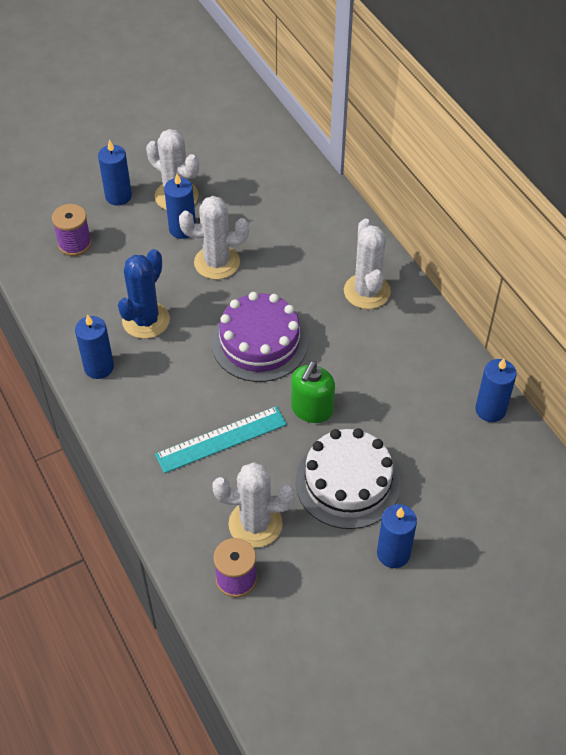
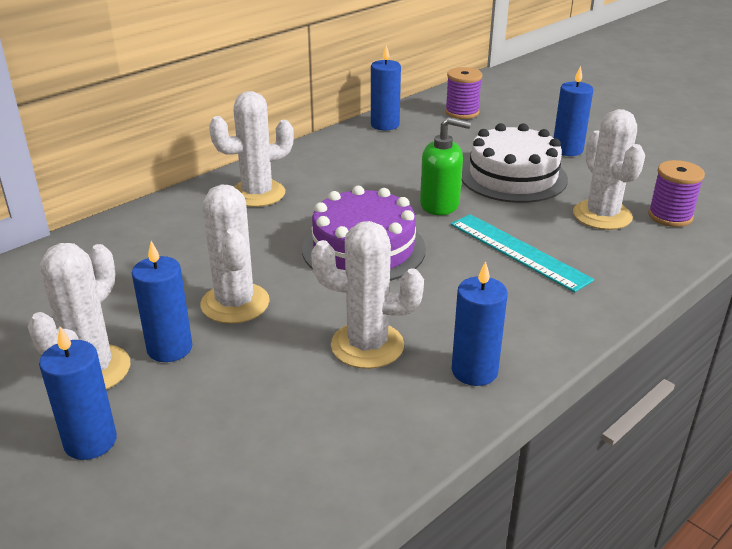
camera: 105 degrees left, 20 degrees down
(75, 244) = (223, 469): purple spool -> purple spool (462, 112)
(146, 320) = (367, 345): blue cactus -> white cactus

